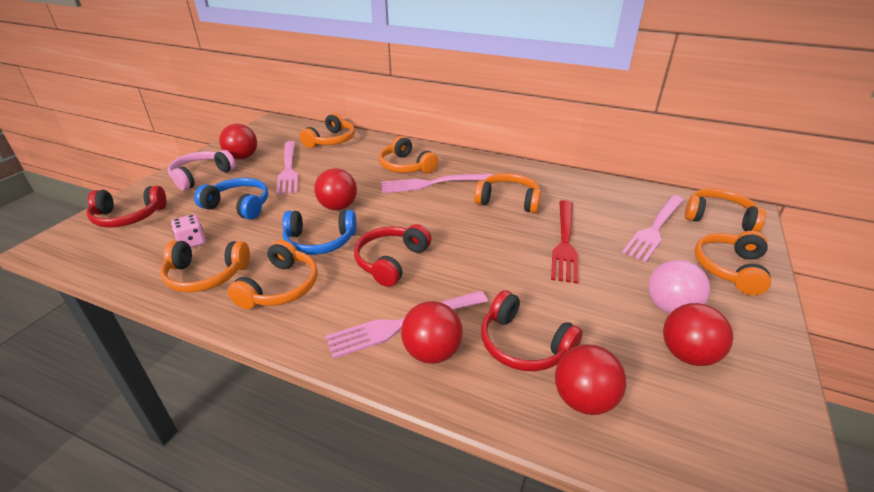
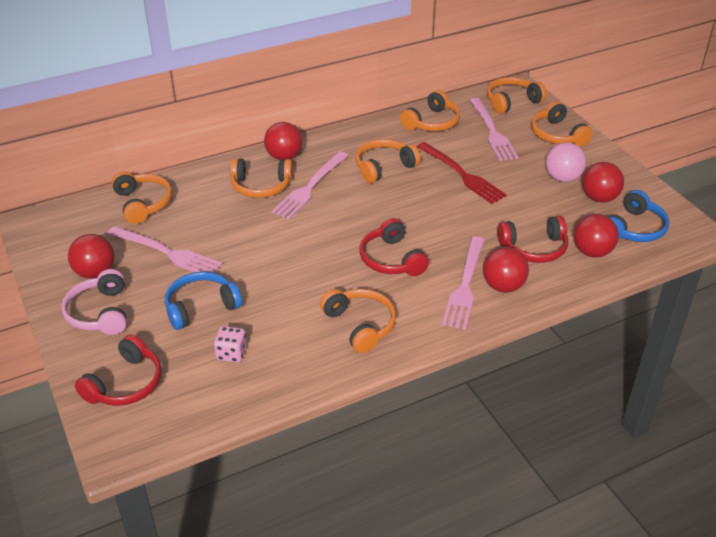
camera: 50 degrees left, 5 degrees up
(206, 275) = (296, 359): orange headphones -> orange headphones (432, 122)
(320, 241) = (321, 282): blue headphones -> blue headphones (634, 228)
(338, 207) = (280, 252): red ball -> red ball (284, 157)

